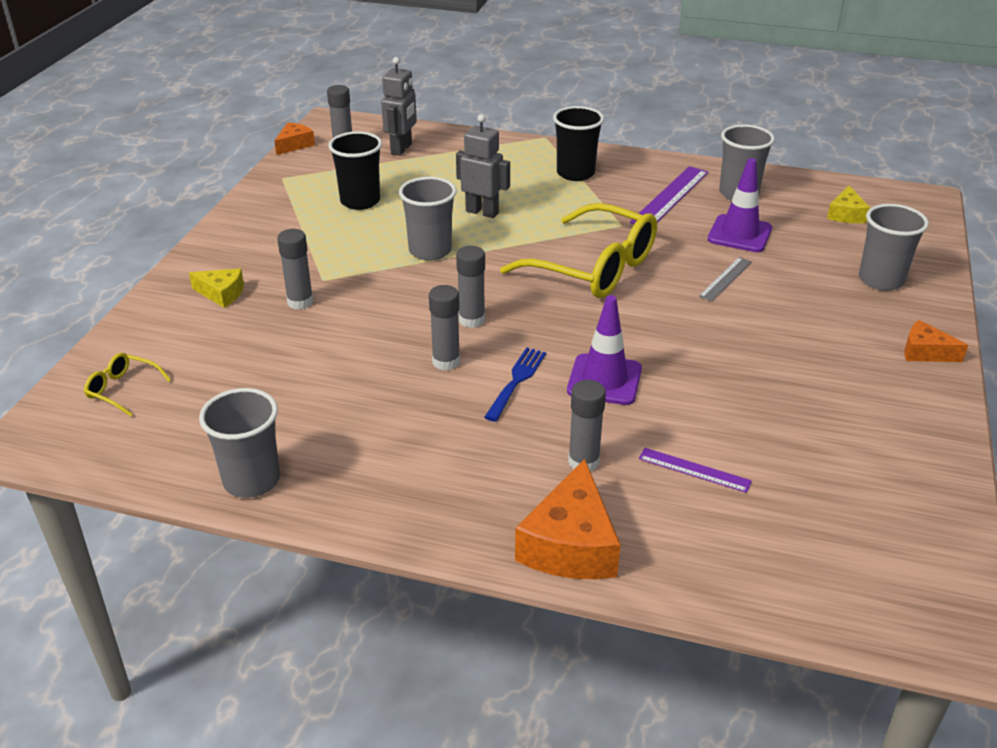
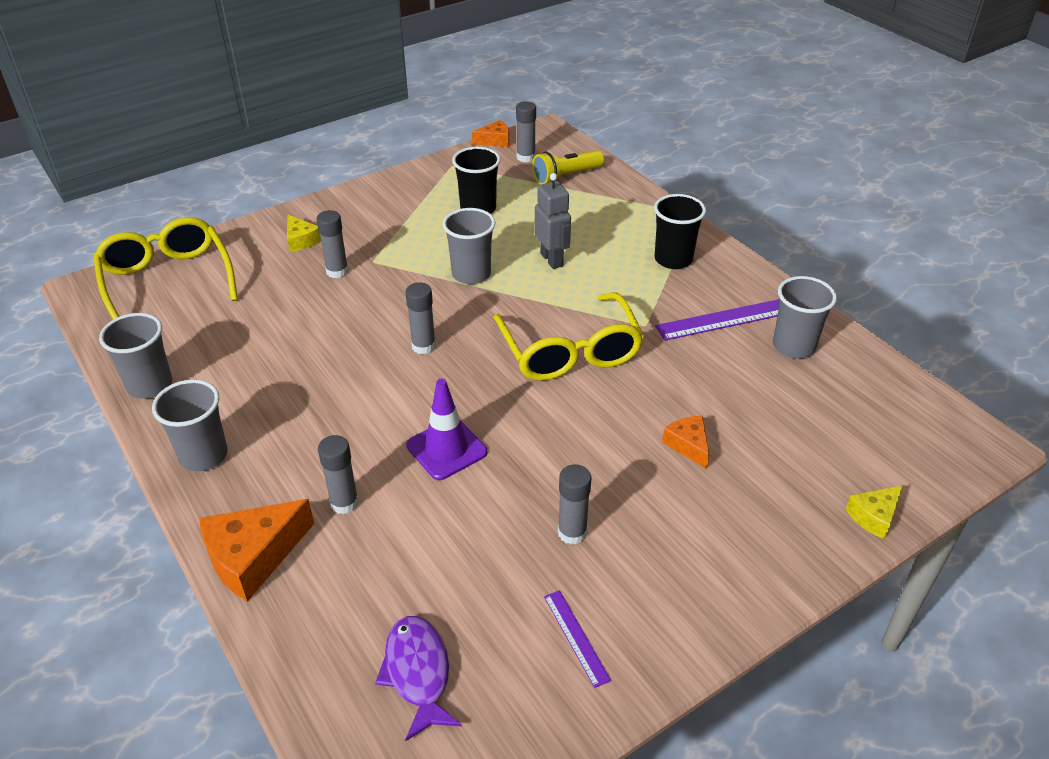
camera: 40 degrees right, 5 degrees up
(122, 389) = (167, 280): yellow glasses -> yellow glasses, size x2.34
(401, 149) = (566, 177): grey robot -> yellow flashlight
(446, 361) = (363, 369): grey glue stick -> grey glue stick (572, 533)
(516, 381) = (387, 412): blue fork -> none
(694, 470) = (406, 561): purple ruler -> purple ruler (576, 637)
(725, 279) = (663, 419): grey ruler -> none
(739, 234) = (737, 385): purple traffic cone -> none
(814, 533) = (418, 673): none -> purple fish
(846, 214) = (872, 419): yellow cheese -> yellow cheese (874, 516)
(880, 280) = (807, 500): grey cup -> grey cup (203, 455)
(925, 352) = (745, 592): orange cheese -> orange cheese (688, 445)

